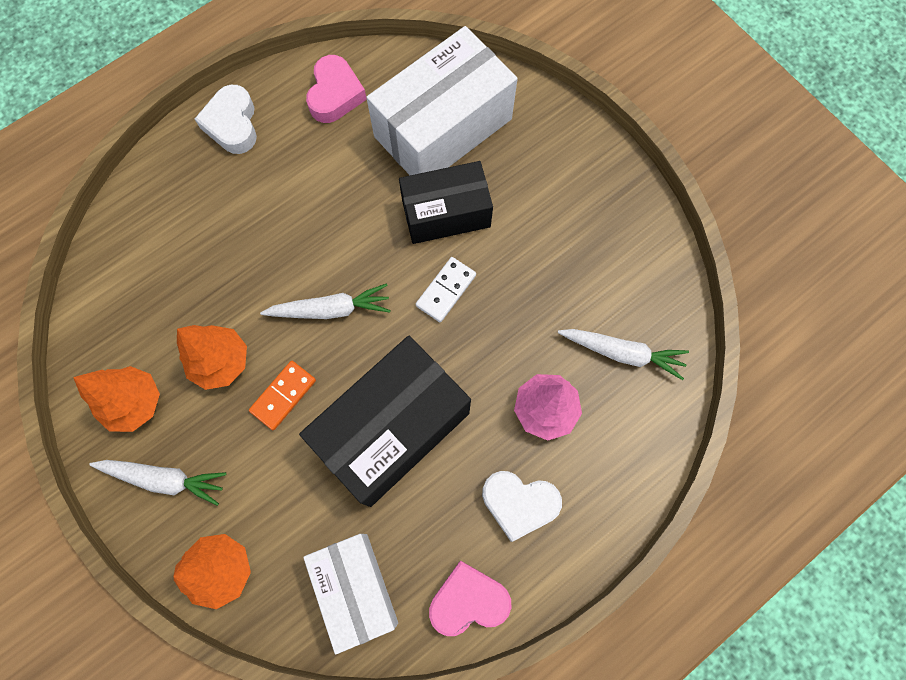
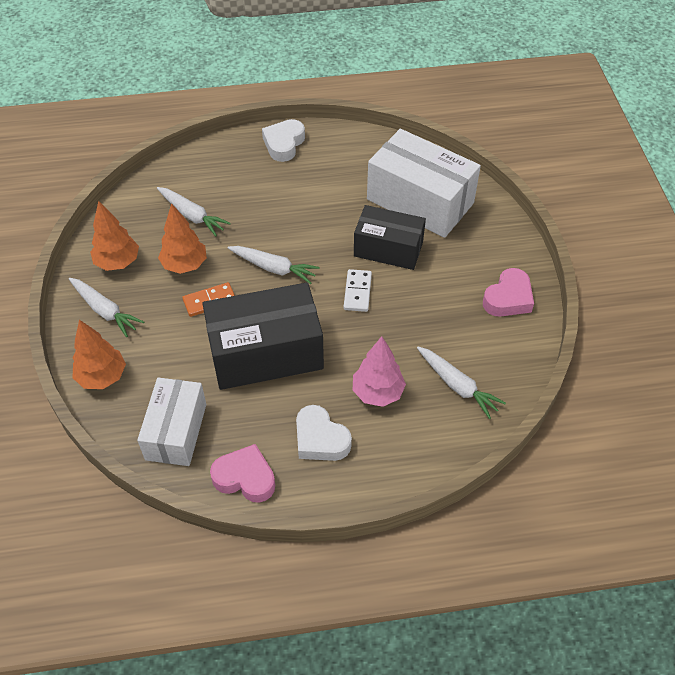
camera: 30 degrees right, 20 degrees down
(184, 287) = (192, 215): none -> white carrot
(335, 94) = (360, 154): pink heart -> pink heart (508, 298)
(443, 128) = (420, 201): white box -> white box turned 45 degrees clockwise
(446, 290) = (357, 292): white domino -> white domino turned 60 degrees counterclockwise

